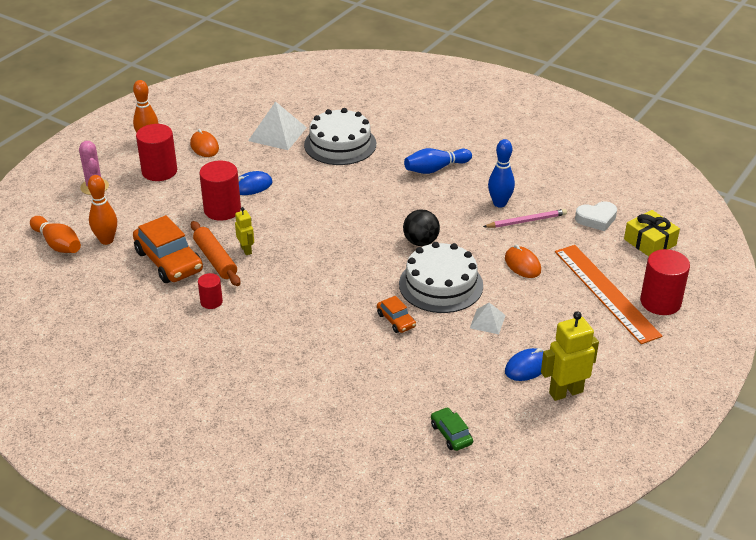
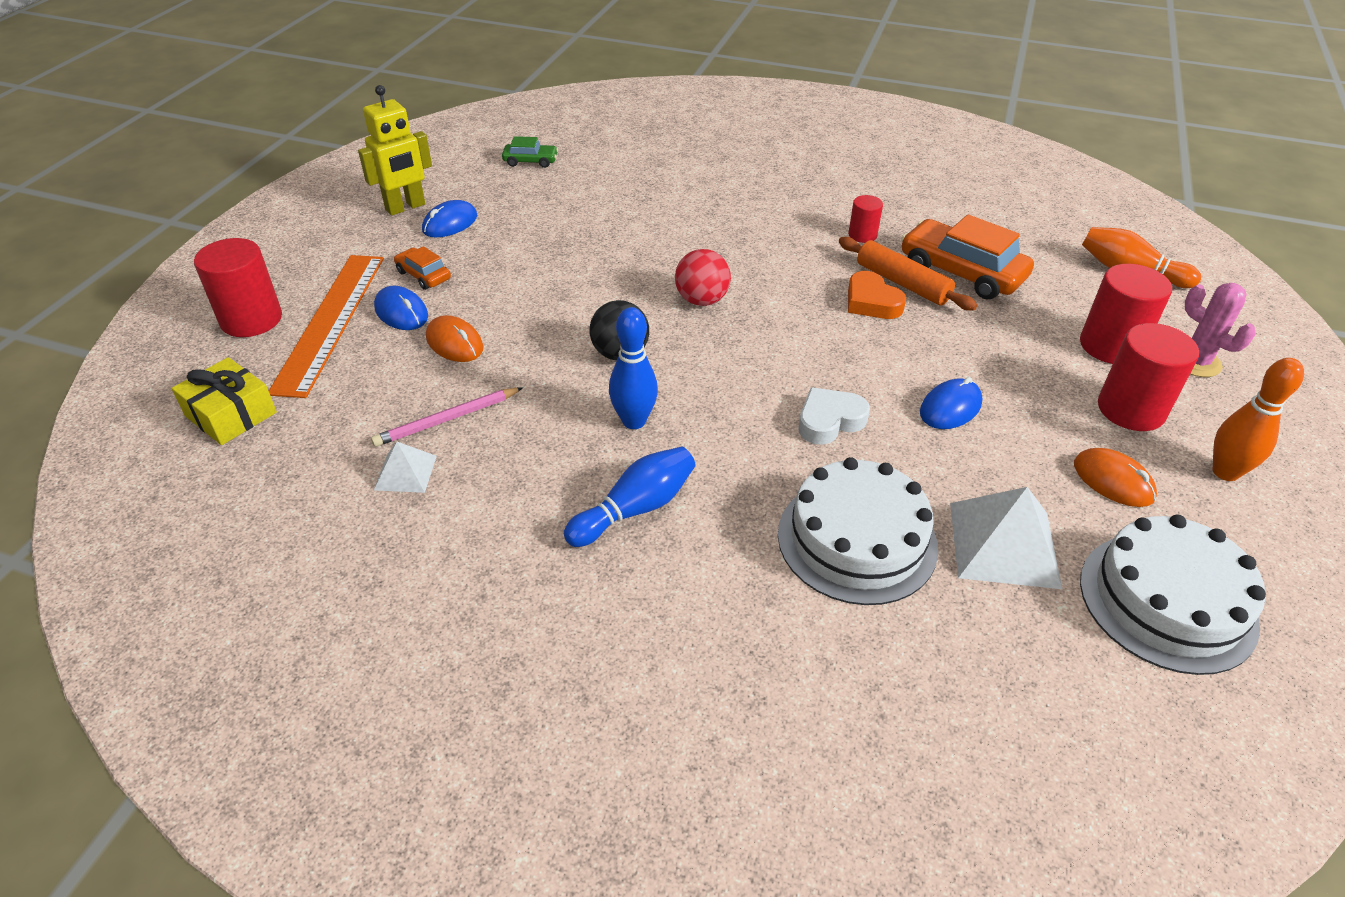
camera: 165 degrees right, 5 degrees up
(106, 240) = (1073, 285): orange bowling pin -> none
(222, 210) = (959, 356): red cylinder -> red cylinder (1110, 346)
(246, 250) = (871, 302): yellow robot -> orange heart
(356, 268) = (701, 300): none -> red ball
(396, 320) = (621, 248): orange car -> orange car (423, 275)
(441, 284) = (573, 297): white cake -> white cake (1167, 601)
(451, 434) = (530, 161): green car -> green car turned 45 degrees counterclockwise
(487, 321) = (502, 262): white pyramid -> white pyramid (405, 472)
(499, 203) = (497, 448): blue bowling pin -> blue bowling pin (634, 421)
(559, 292) = (401, 312): none -> blue mouse
(596, 219) = (316, 445): white heart -> white heart (829, 421)
(606, 292) = (330, 321): orange ruler -> orange ruler turned 45 degrees clockwise

